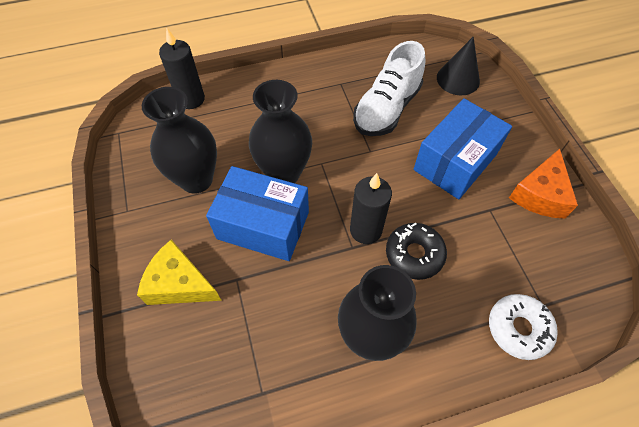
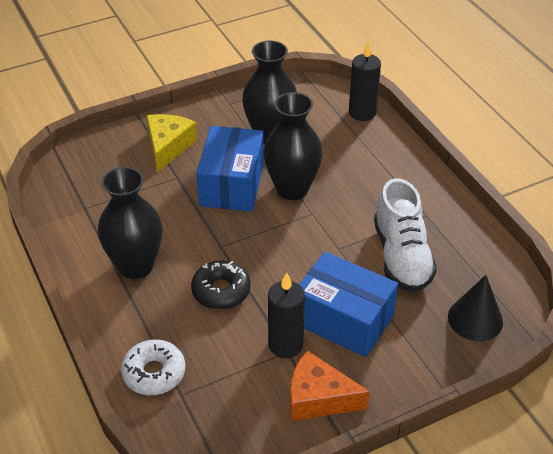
camera: 80 degrees right, 15 degrees down
(365, 230) = (241, 253): black candle -> black candle (285, 345)
(386, 109) = (401, 256): white shoe -> white shoe turned 120 degrees counterclockwise

